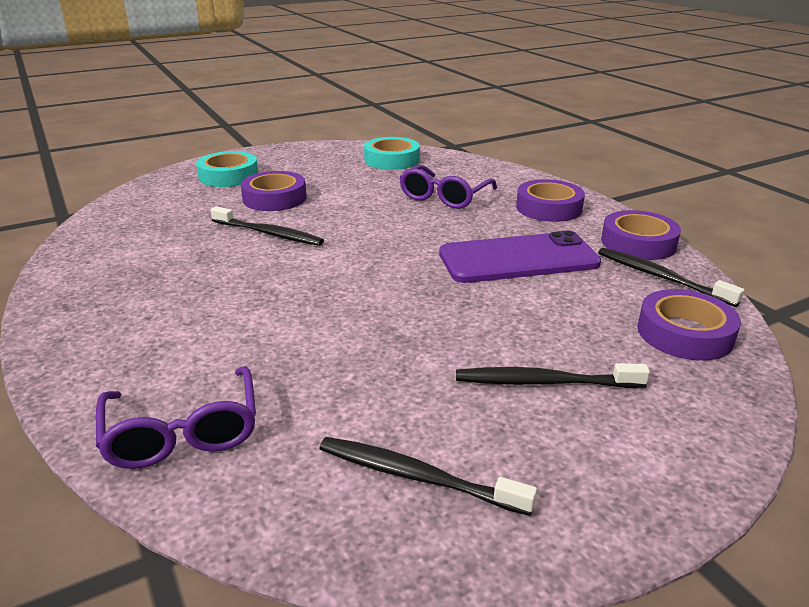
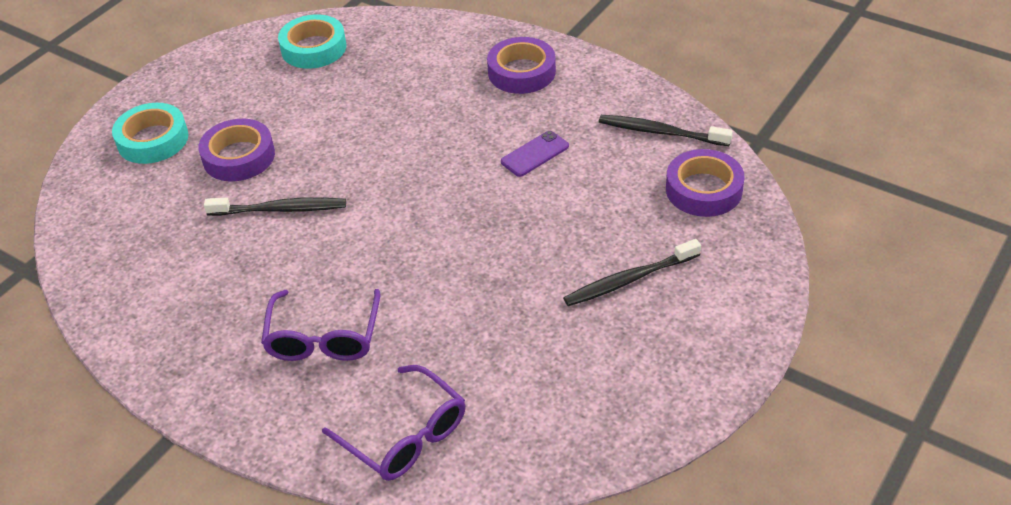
camera: 25 degrees left, 15 degrees up
(417, 476) = (592, 393): black toothbrush -> none
(444, 197) = (412, 91): purple glasses -> purple glasses (323, 338)
(518, 259) = (535, 154): purple phone -> purple phone, size x0.47
(638, 243) = (624, 94): purple tape -> none

